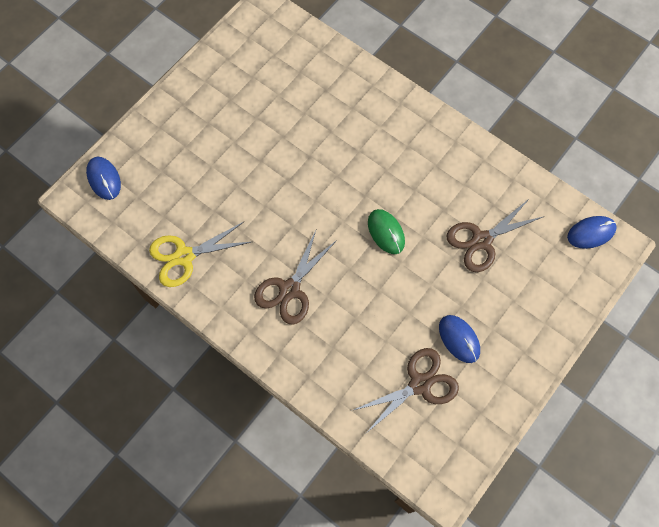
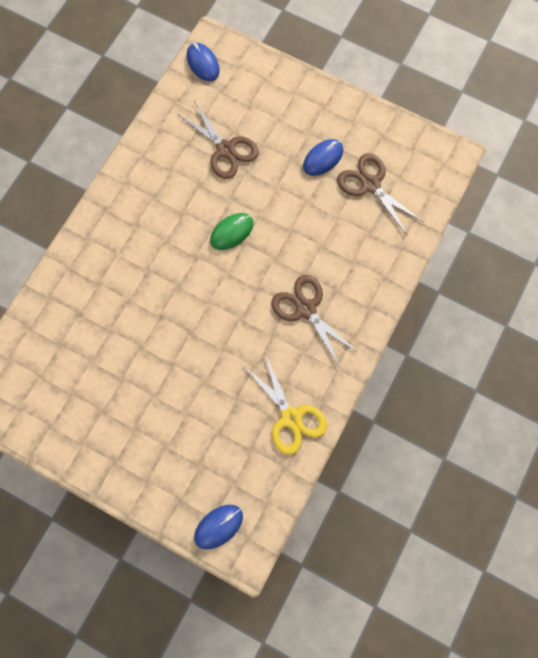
camera: 100 degrees left, 5 degrees up
(289, 289) = (306, 309): brown scissors -> brown scissors turned 150 degrees counterclockwise

